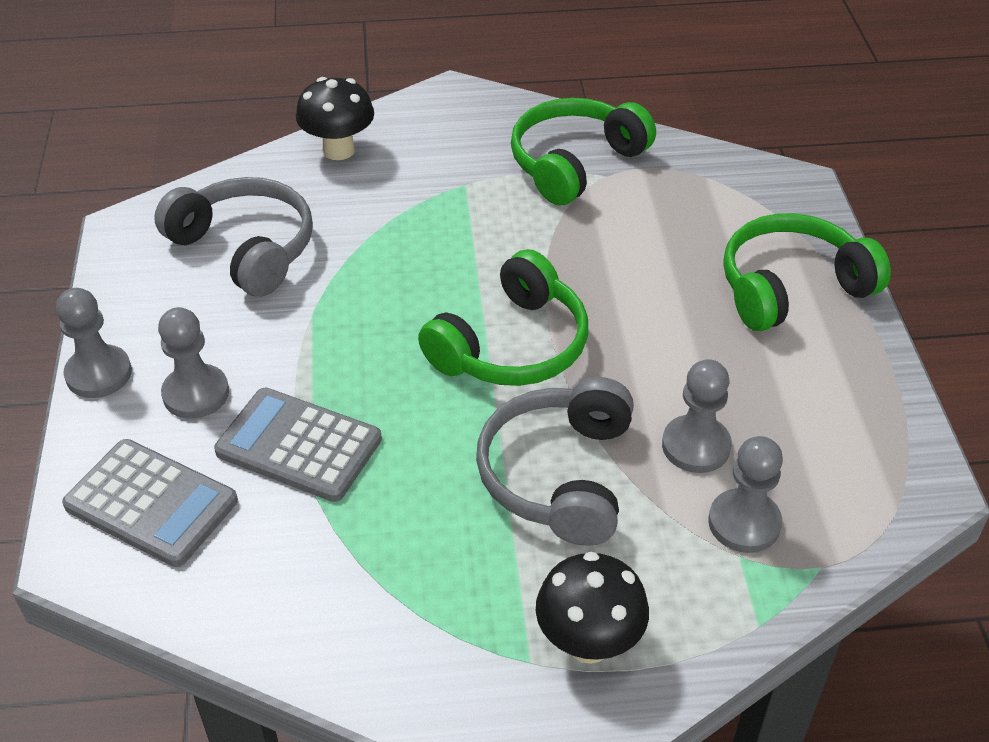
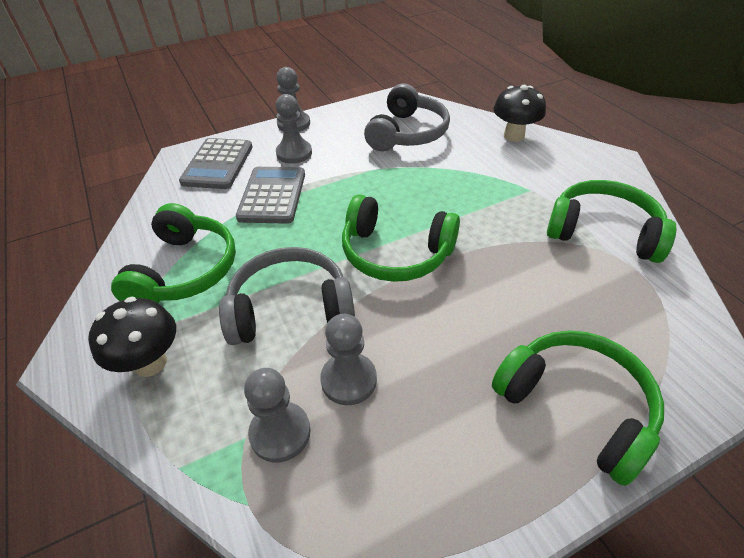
camera: 70 degrees right, 0 degrees up
(419, 584) = (184, 270): none -> green headphones

